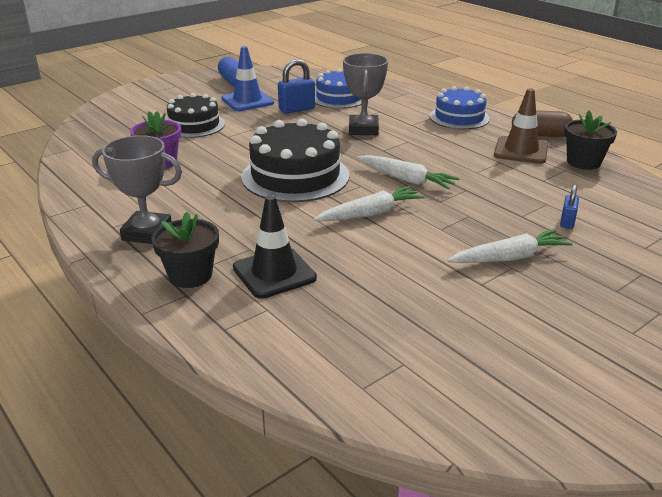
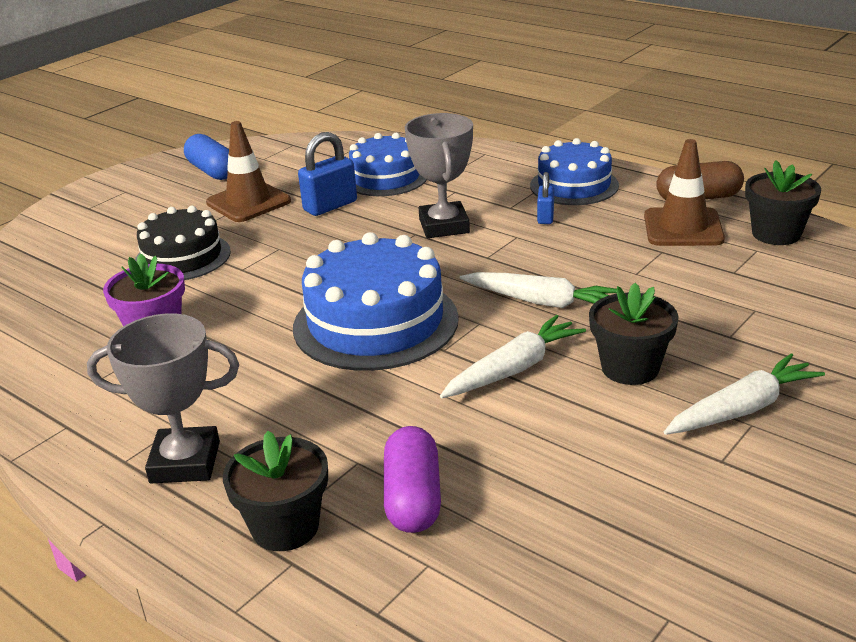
camera: 10 degrees left, 0 degrees up
(247, 101) = (248, 202): blue traffic cone -> brown traffic cone
(274, 273) = (413, 498): black traffic cone -> purple capsule
(295, 176) = (375, 322): black cake -> blue cake
(446, 224) = (630, 368): none -> black flower pot
(567, 222) = (795, 335): blue padlock -> blue padlock (545, 217)

